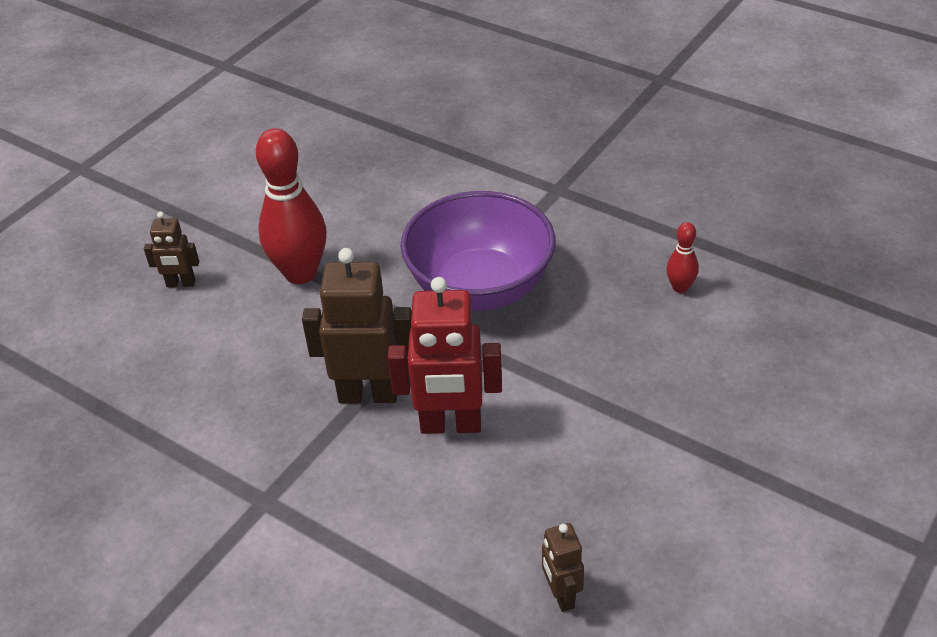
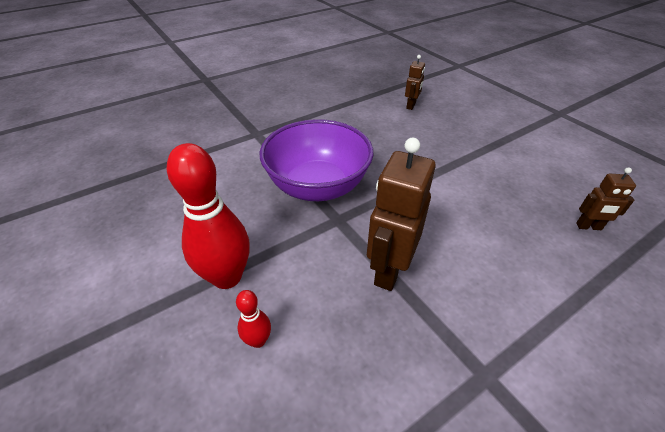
camera: 70 degrees left, 0 degrees up
(181, 283) = (161, 381): brown robot -> brown robot (411, 106)
(451, 425) = (437, 235): red robot -> none
(680, 287) = (368, 120): red bowling pin -> red bowling pin (258, 340)

